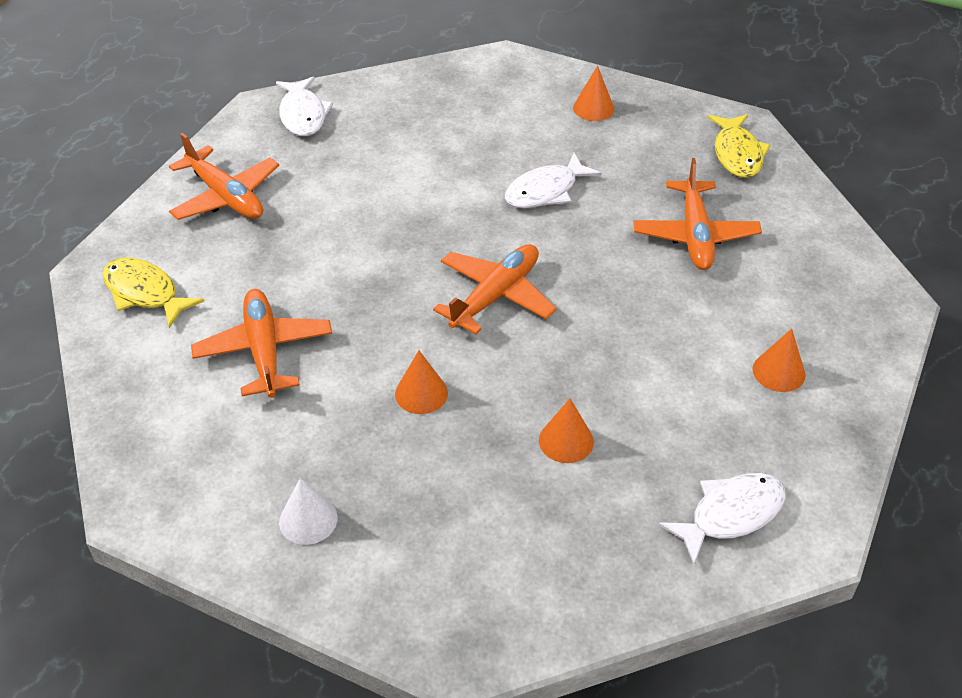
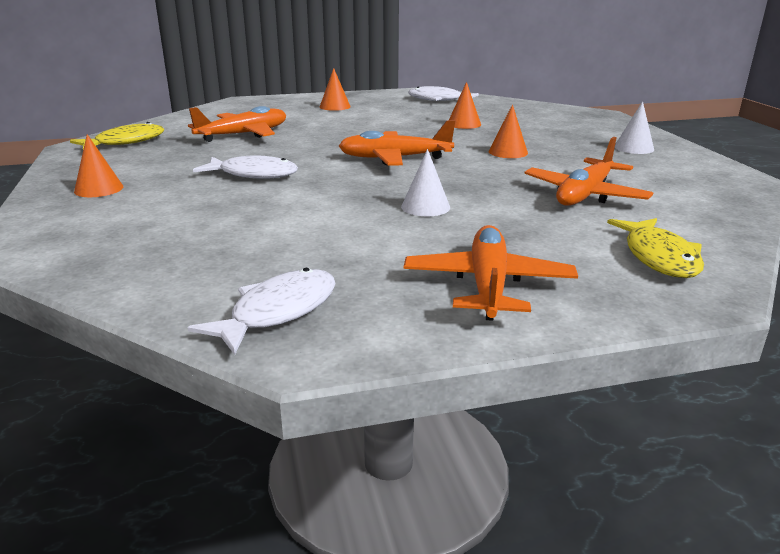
camera: 130 degrees left, 20 degrees down
(360, 242) = (425, 207): none -> white cone

